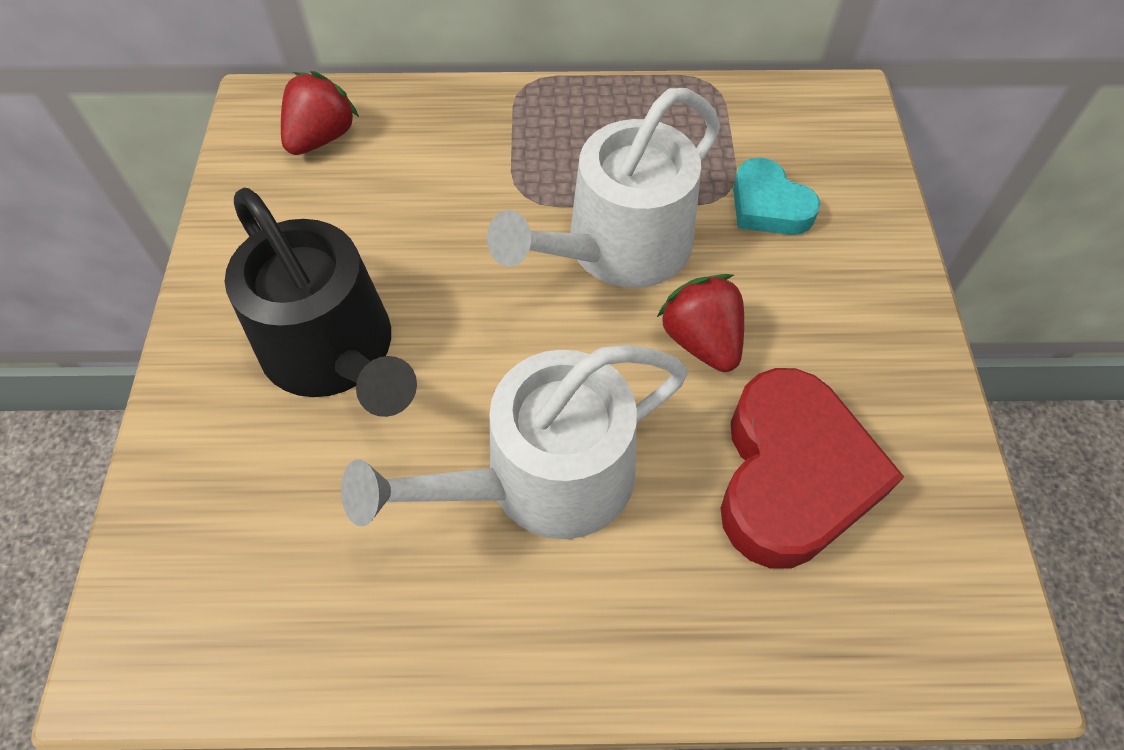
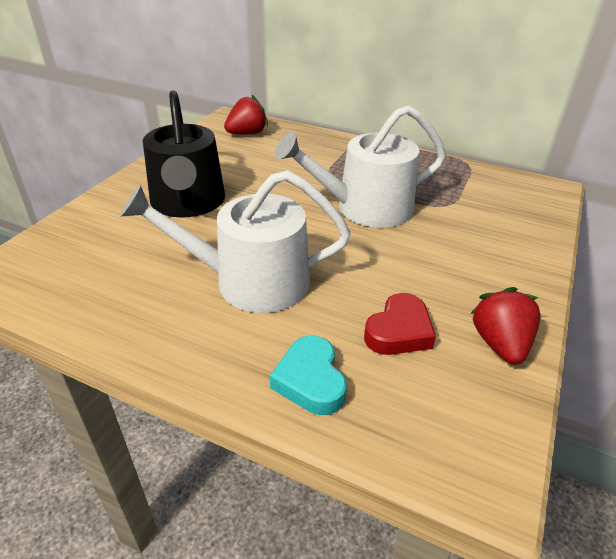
camera: 25 degrees right, 20 degrees down
(701, 341) = (385, 256): red strawberry -> red strawberry (500, 344)
(768, 206) = (468, 216): turquoise heart -> turquoise heart (310, 380)
(792, 476) = (399, 331): red heart -> red heart, size x0.57

